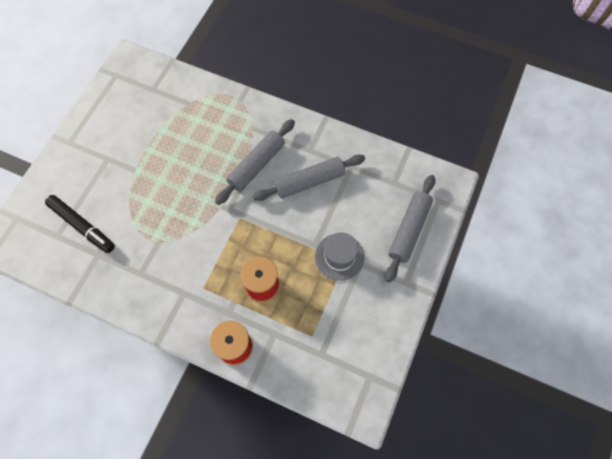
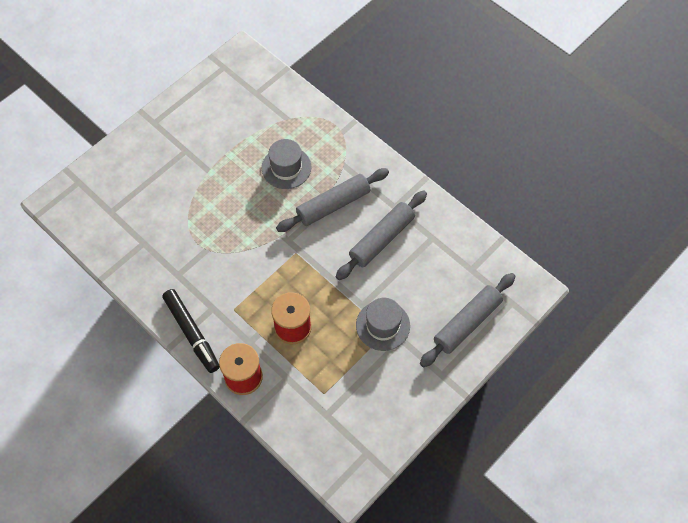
camera: 20 degrees right, 5 degrees down
(82, 226) = (138, 210): black marker -> black marker (192, 333)
(203, 145) = (286, 167): none -> grey hat
(309, 181) = (381, 239): grey rolling pin -> grey rolling pin turned 45 degrees counterclockwise

